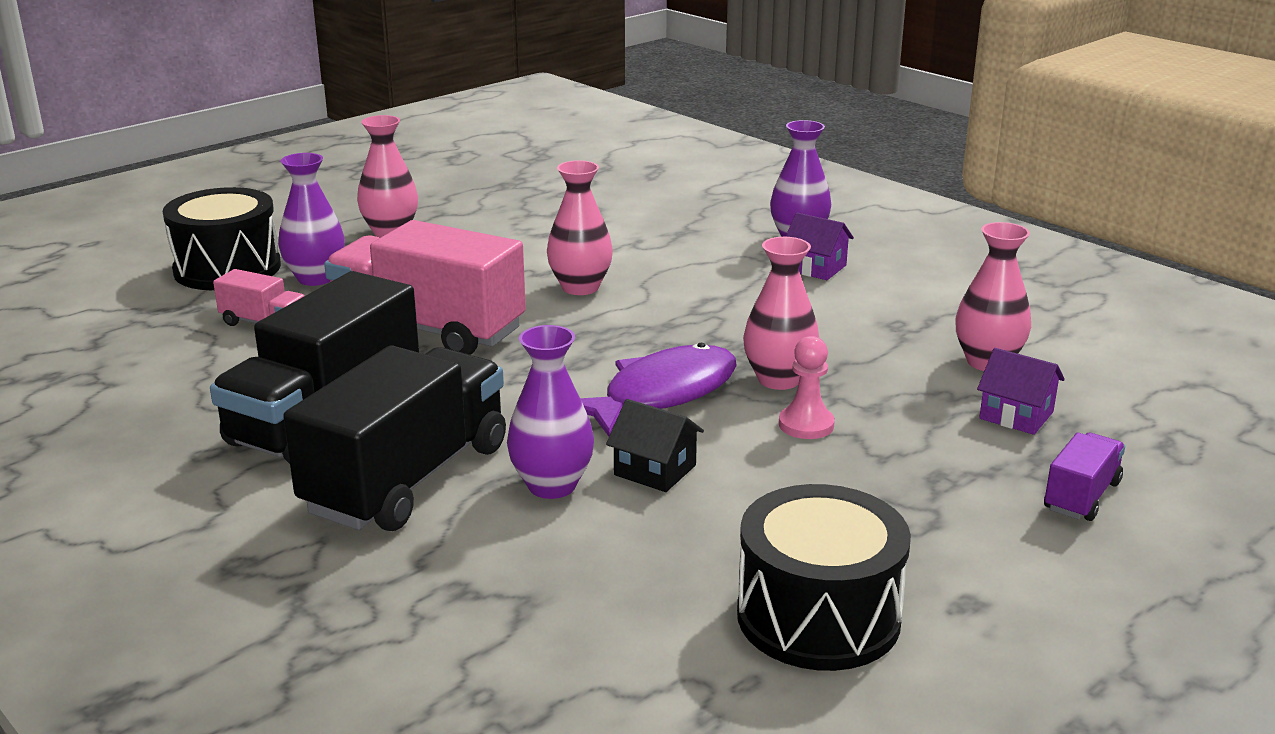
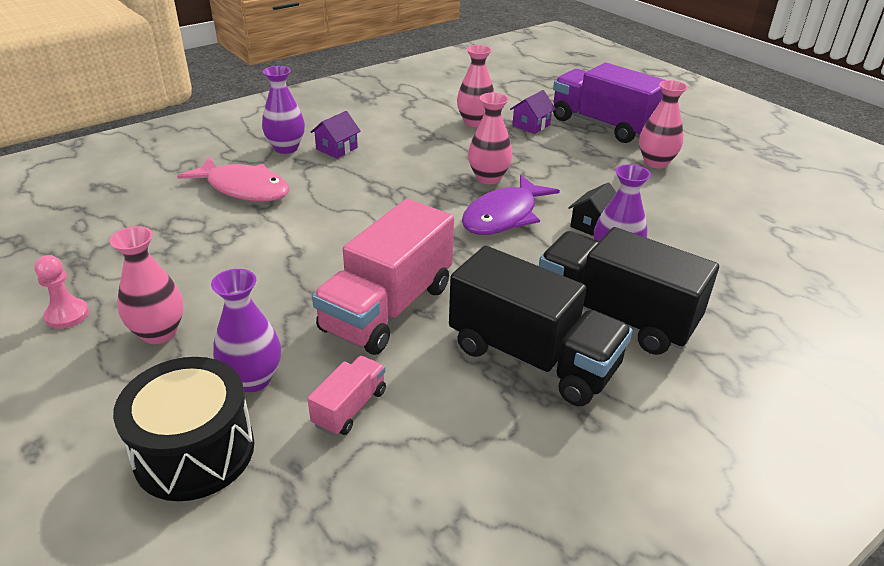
camera: 85 degrees left, 10 degrees up
(580, 287) = (333, 235): pink vase -> pink vase (655, 162)
(661, 394) = (504, 216): purple fish -> purple fish turned 105 degrees counterclockwise
(676, 230) = (244, 189): none -> pink fish
(806, 425) = (541, 177): pink pawn -> pink pawn (67, 315)
(818, 616) = (714, 195): black drum -> none
(1081, 496) = (603, 125): purple truck -> purple truck, size x2.13

